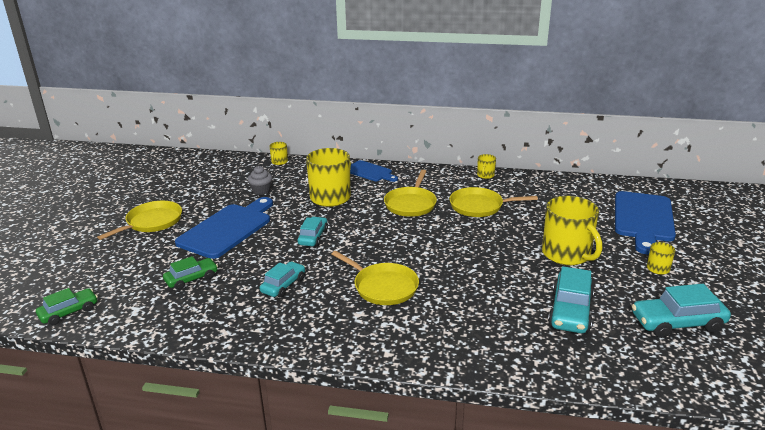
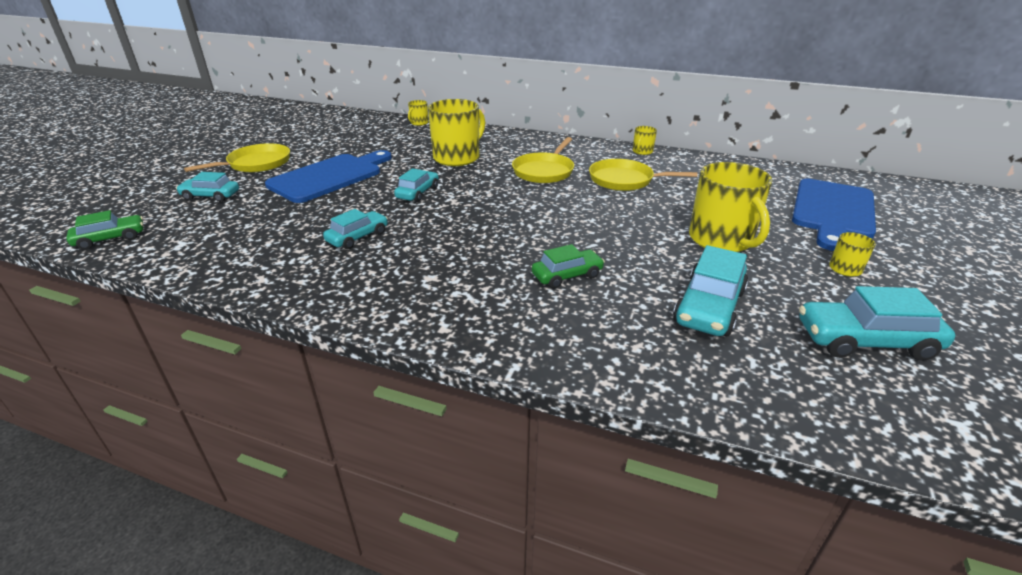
camera: 10 degrees right, 5 degrees up
(131, 260) = (210, 196): none -> turquoise car
(191, 279) = (261, 220): green car -> green car (567, 275)
(261, 191) = (386, 146): grey cupcake -> none
(370, 172) = (511, 138): blue cutting board -> none
(383, 287) = (474, 251): yellow pan -> none

